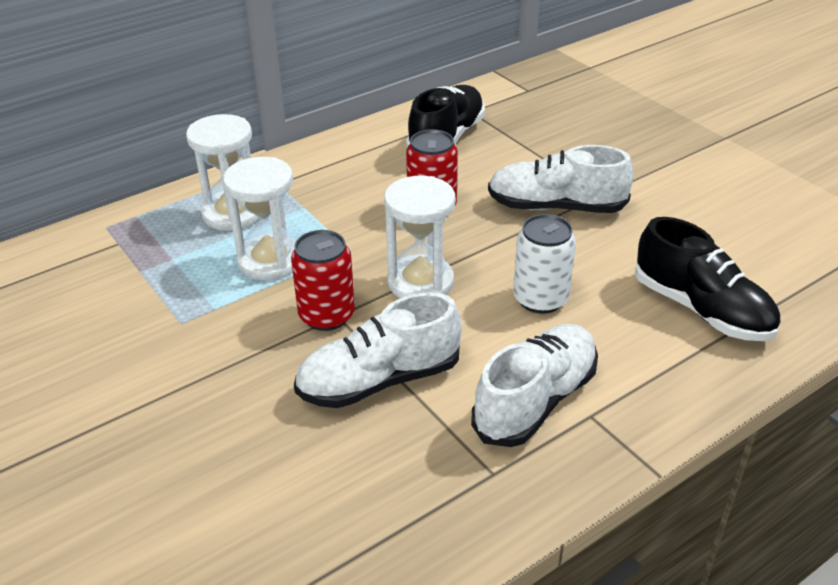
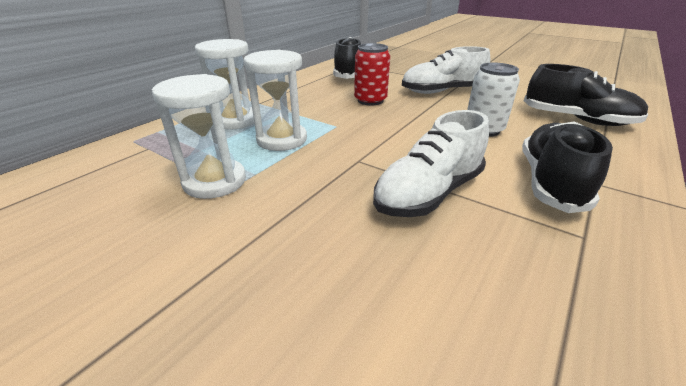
camera: 20 degrees left, 5 degrees down
(327, 315) = (350, 162): red can -> none
(420, 282) = (399, 134): white hourglass -> white hourglass (215, 181)
(535, 401) = (550, 182): white shoe -> black shoe

